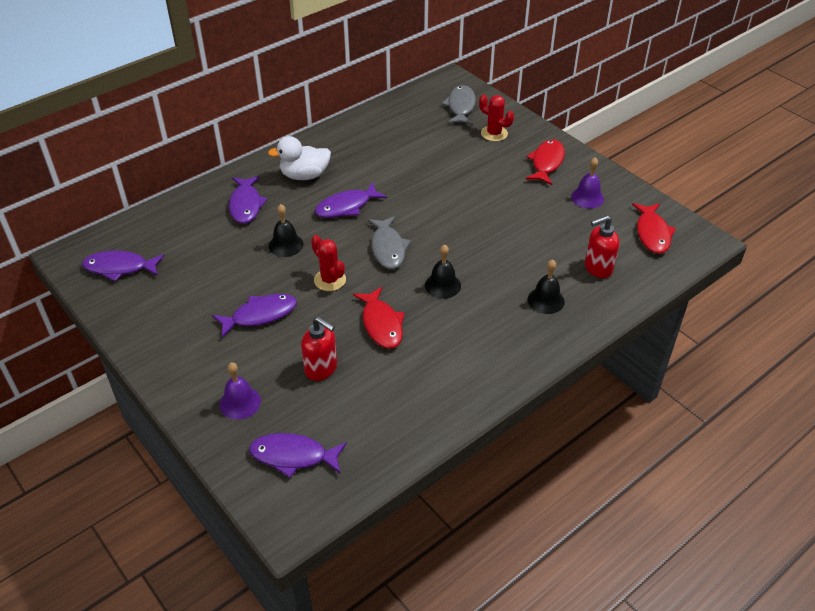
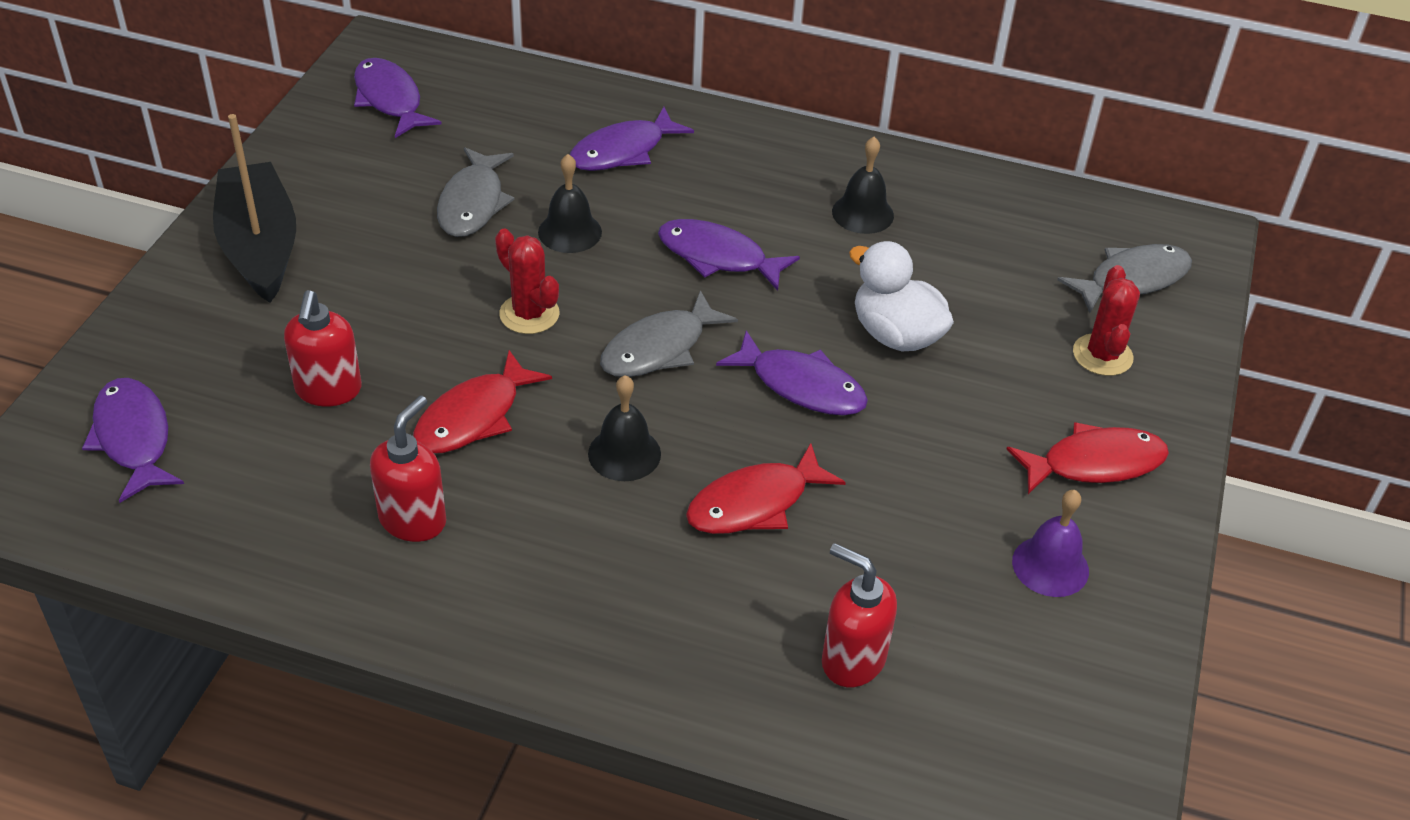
camera: 55 degrees right, 0 degrees up
(189, 359) = (259, 246): none -> black boat
(233, 269) = (473, 203): none -> grey fish
(240, 402) = (206, 335): purple bell -> none
(260, 315) = (396, 275): purple fish -> purple fish (801, 386)
(304, 175) = (749, 179): white duck -> white duck (896, 335)
(330, 280) = (529, 314): red cactus -> red cactus turned 60 degrees counterclockwise
(430, 369) = (413, 520): none -> red soap dispenser
(546, 300) = (697, 612): black bell -> black bell (862, 213)
(652, 233) = (1038, 715): red fish -> red fish (754, 503)

